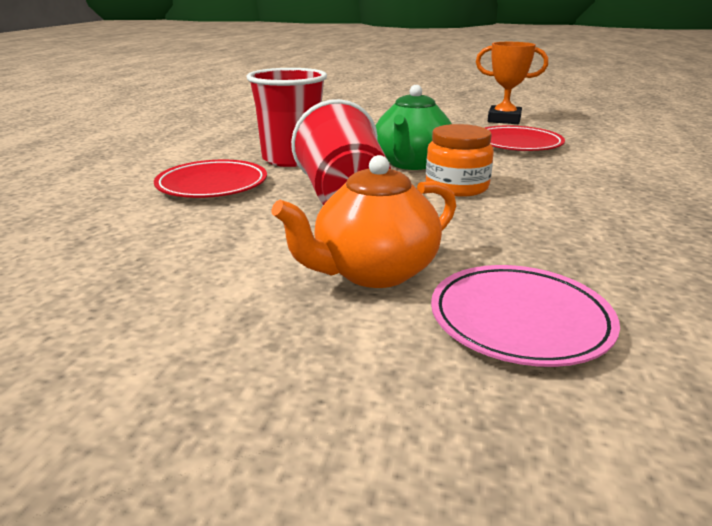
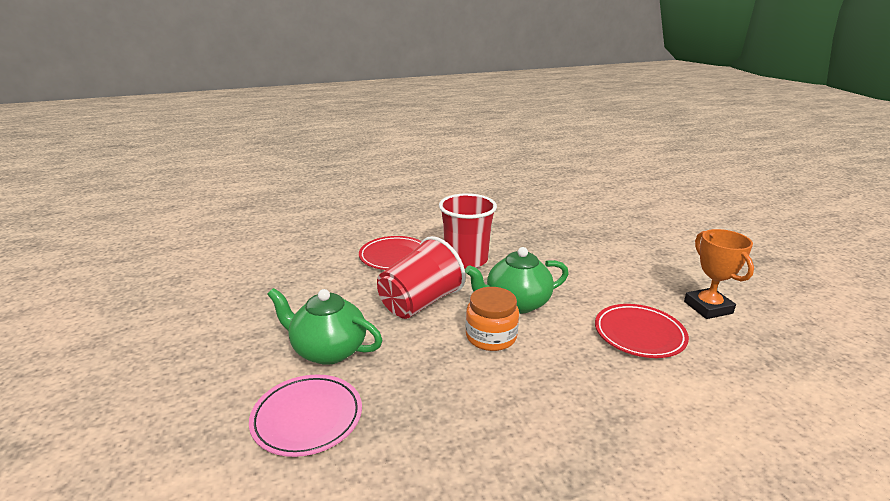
camera: 55 degrees right, 0 degrees up
(373, 272) = (328, 350): orange teapot -> green teapot

